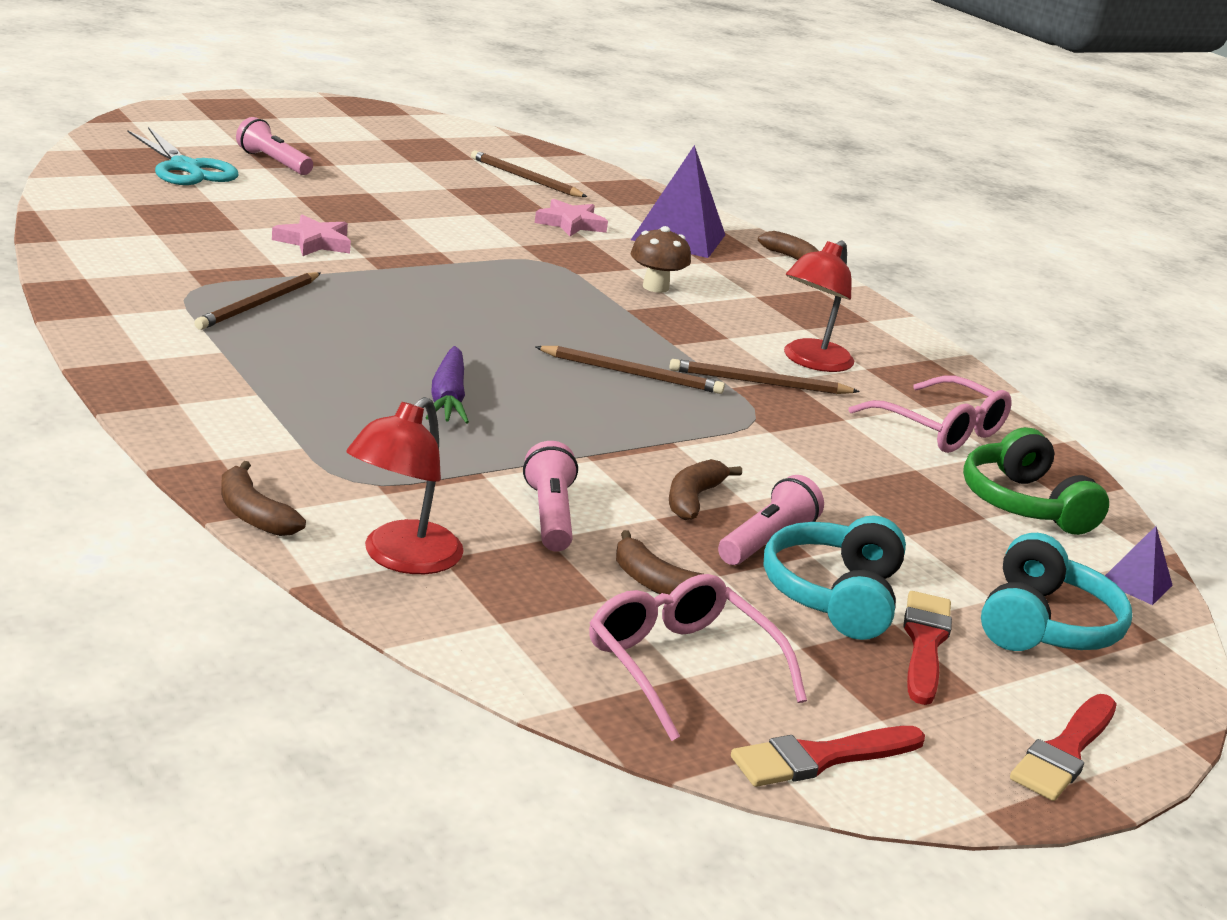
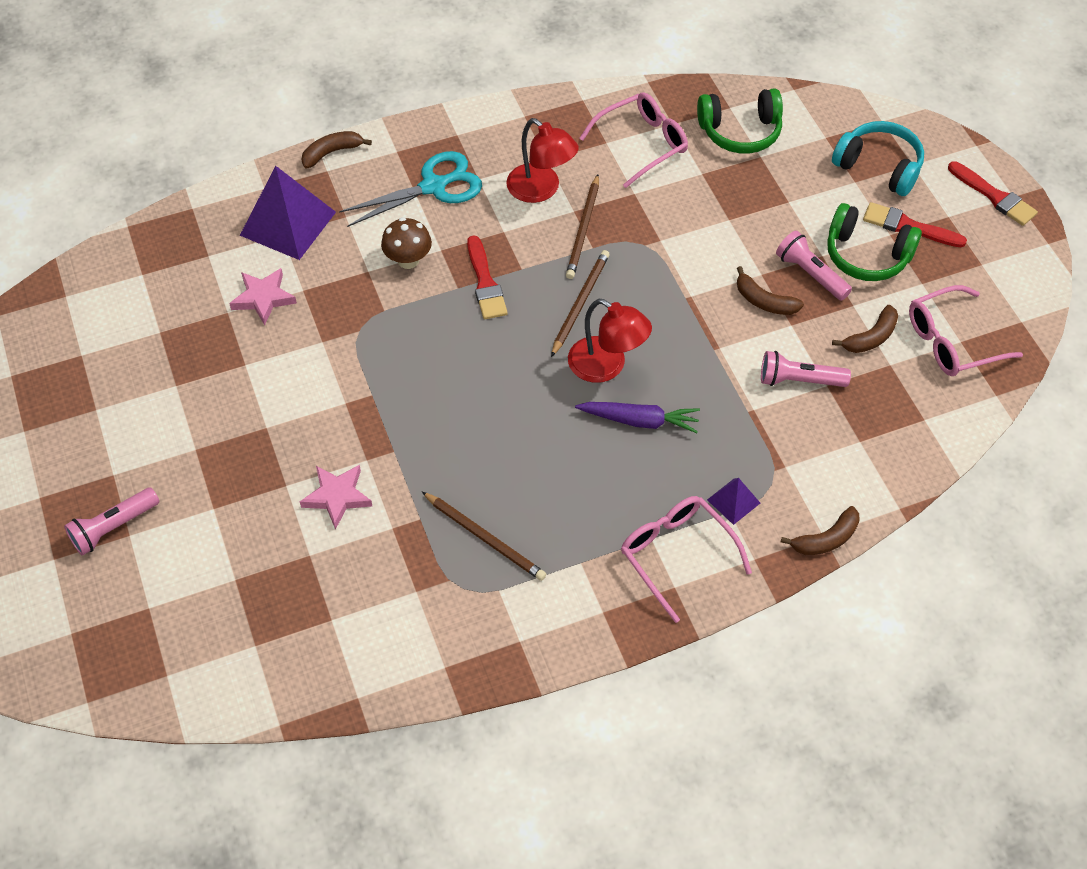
camera: 75 degrees left, 30 degrees up
(185, 168) = (140, 604): turquoise scissors -> turquoise scissors (433, 187)
(230, 407) = (676, 555): none -> pink glasses
(401, 558) = (865, 462): red lamp -> red lamp (606, 366)
(525, 178) = (139, 318): brown pencil -> none
(821, 758) = (1020, 298): red brush -> red brush (485, 283)
(834, 596) = (867, 255): turquoise headphones -> green headphones
(1136, 583) = (825, 109): purple pyramid -> purple pyramid (733, 501)

